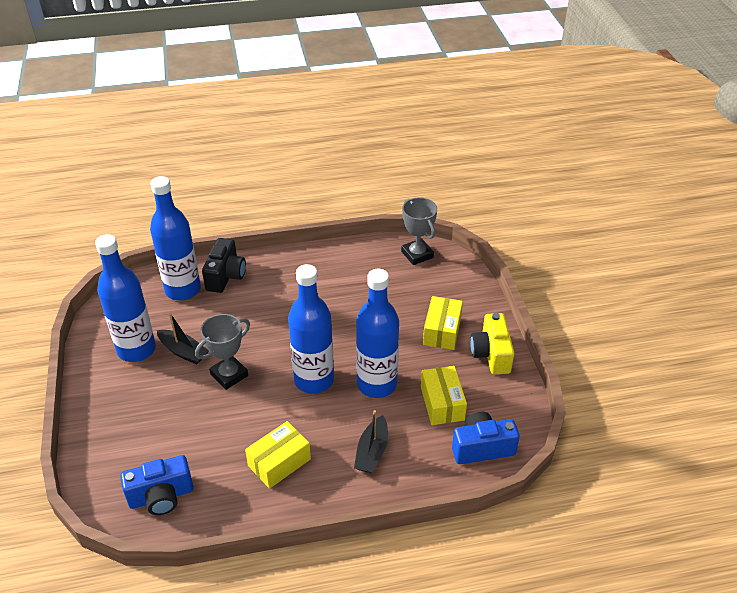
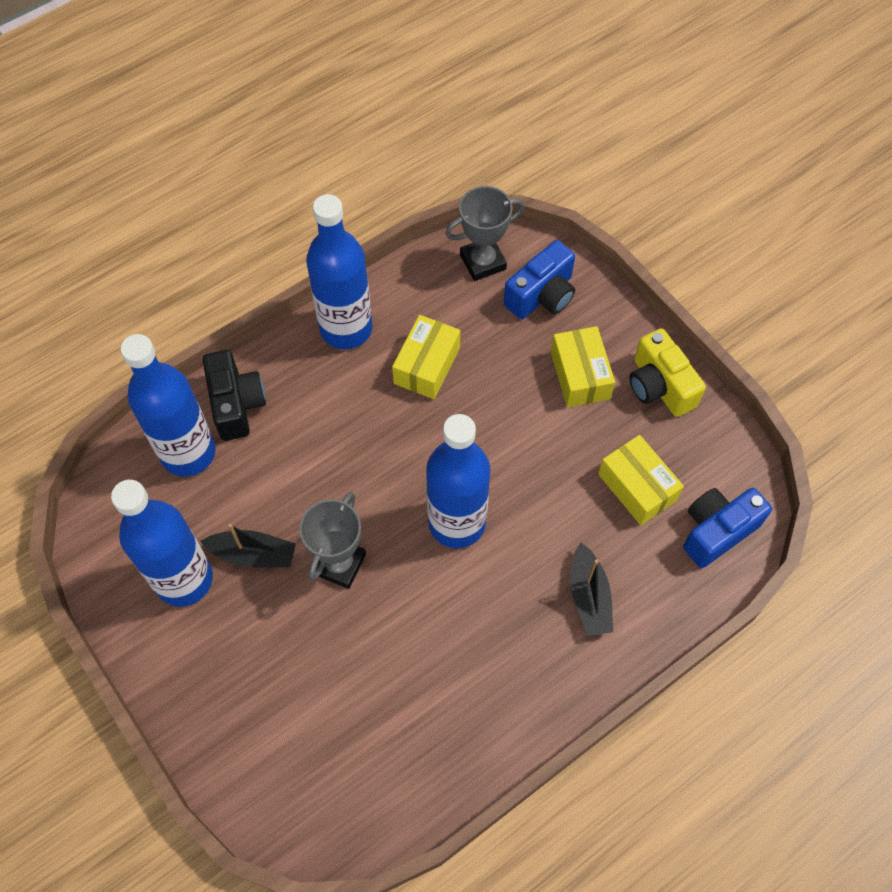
camera: 25 degrees left, 20 degrees up
(161, 496) = (361, 784): blue camera -> blue camera (542, 295)
(279, 462) = (483, 665): yellow box -> yellow box (427, 365)
(376, 384) = (541, 494): blue bottle -> blue bottle (346, 328)
(417, 254) = (482, 262): grey trophy -> grey trophy turned 60 degrees counterclockwise

